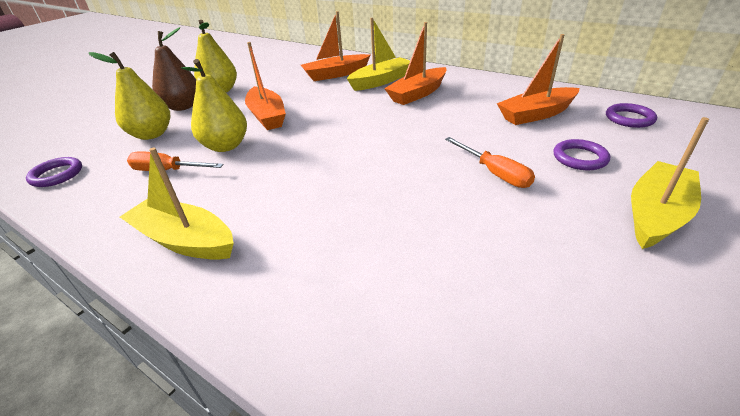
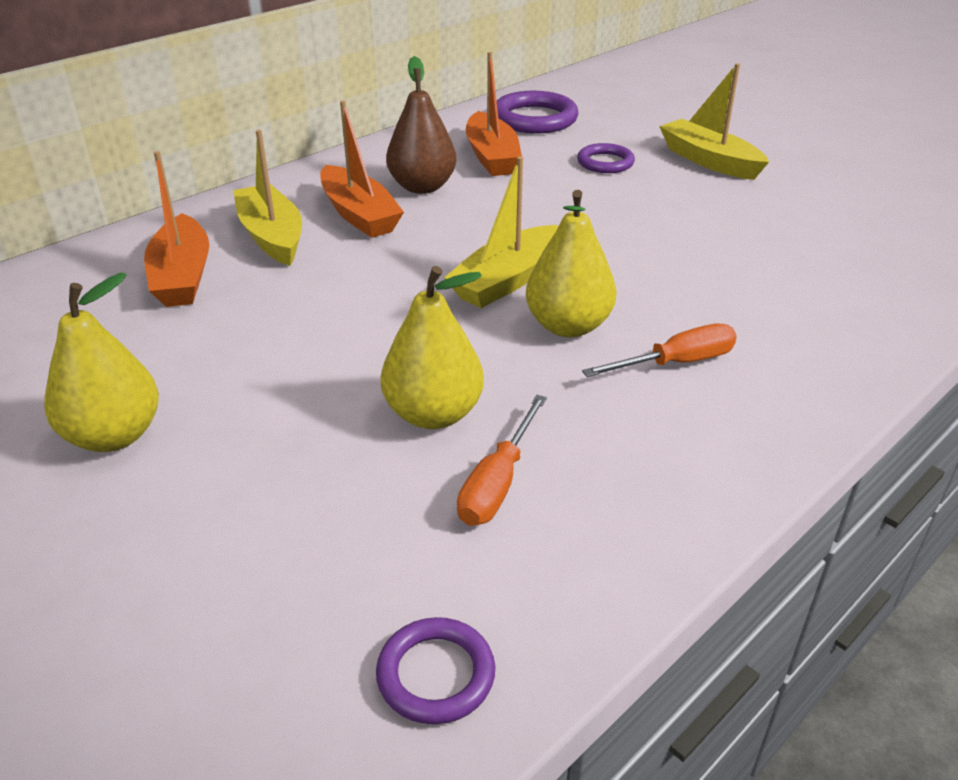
camera: 80 degrees left, 0 degrees up
(151, 134) = (306, 532): yellow pear -> yellow pear (568, 326)
(183, 107) = (166, 495): brown pear -> brown pear (422, 187)
(184, 240) = (711, 440): yellow boat -> yellow boat (506, 281)
(267, 116) = (331, 365): orange boat -> none
(494, 173) = (618, 209): orange screwdriver -> orange screwdriver (676, 363)
(629, 118) = (534, 119): purple ring -> purple ring, size x1.66

